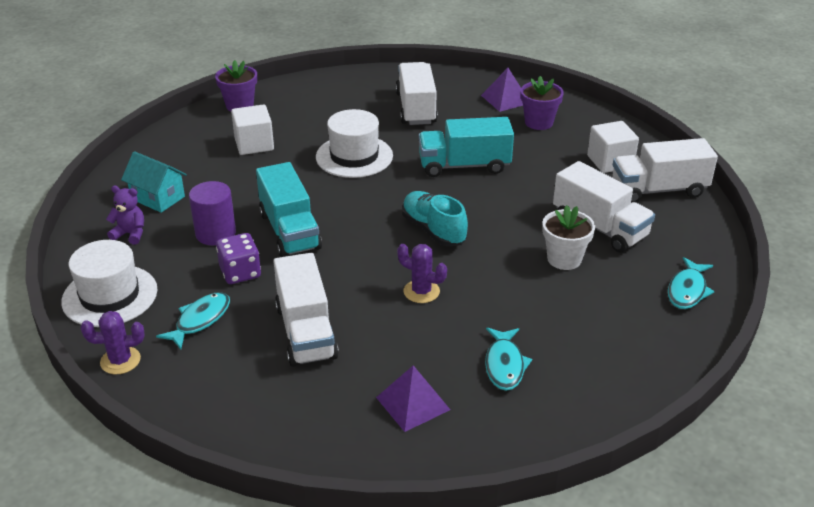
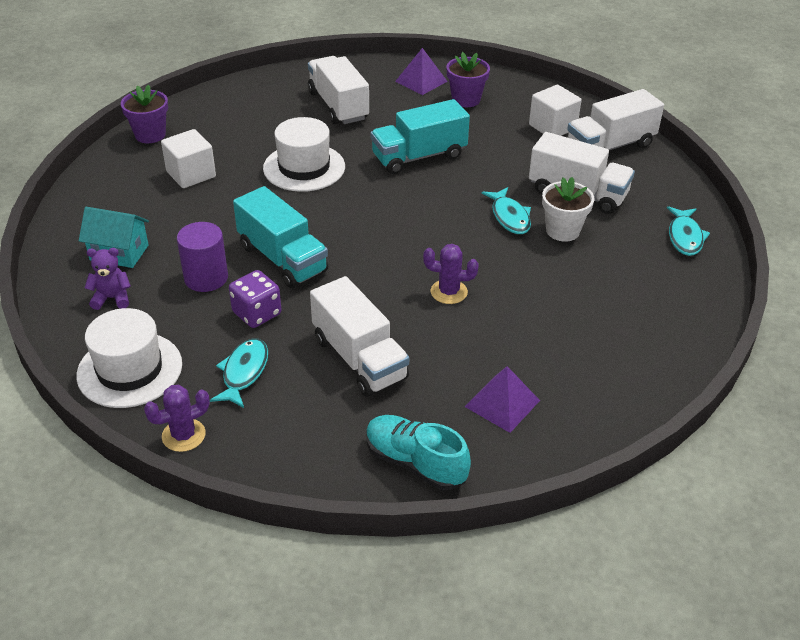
camera: 20 degrees left, 5 degrees up
(433, 230) = (426, 228): turquoise shoe -> turquoise shoe (415, 463)
(504, 365) = (565, 345): turquoise fish -> turquoise fish (509, 217)

